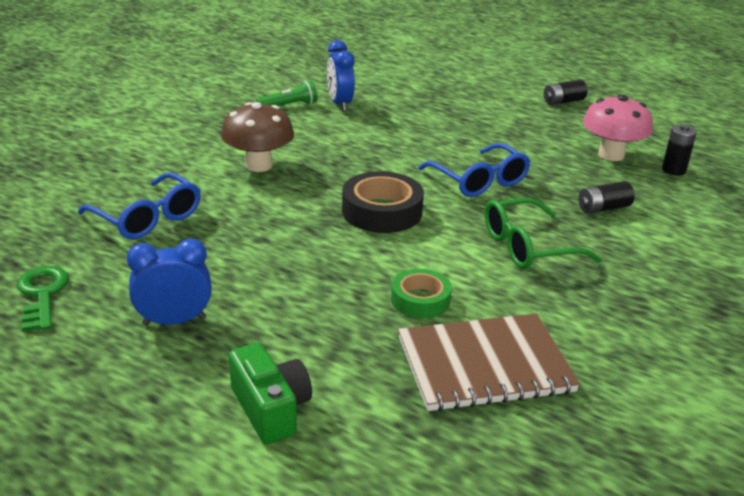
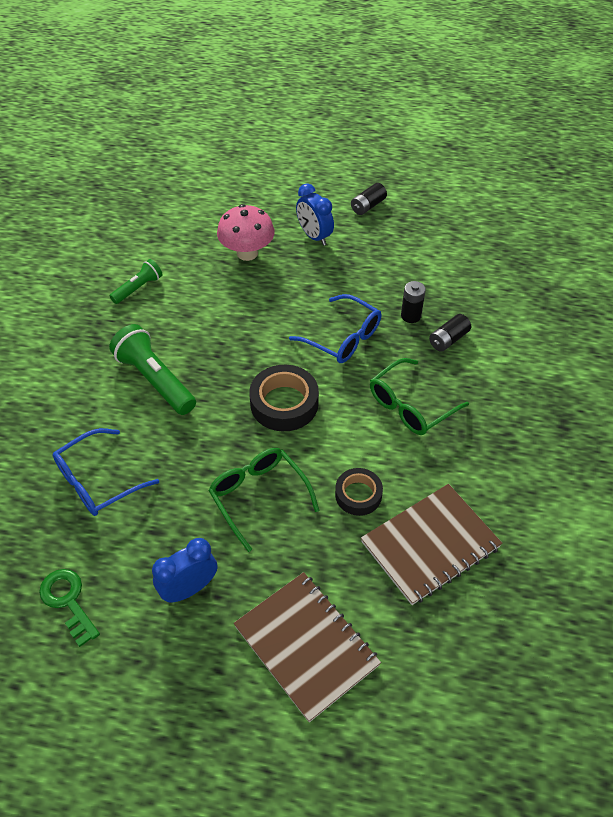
camera: 20 degrees left, 20 degrees up
(147, 218) = (98, 480): blue glasses -> blue glasses turned 120 degrees clockwise
(259, 165) = (155, 380): brown mushroom -> green flashlight
(271, 409) = (306, 646): green camera -> brown notebook
(304, 272) = (259, 497): none -> green glasses
(340, 104) = (181, 270): blue clock -> blue clock (314, 236)
(420, 300) = (358, 495): green tape -> black tape
(611, 155) = (431, 268): pink mushroom -> pink mushroom (247, 253)
(673, 170) = (484, 273): black battery -> black battery (411, 316)

